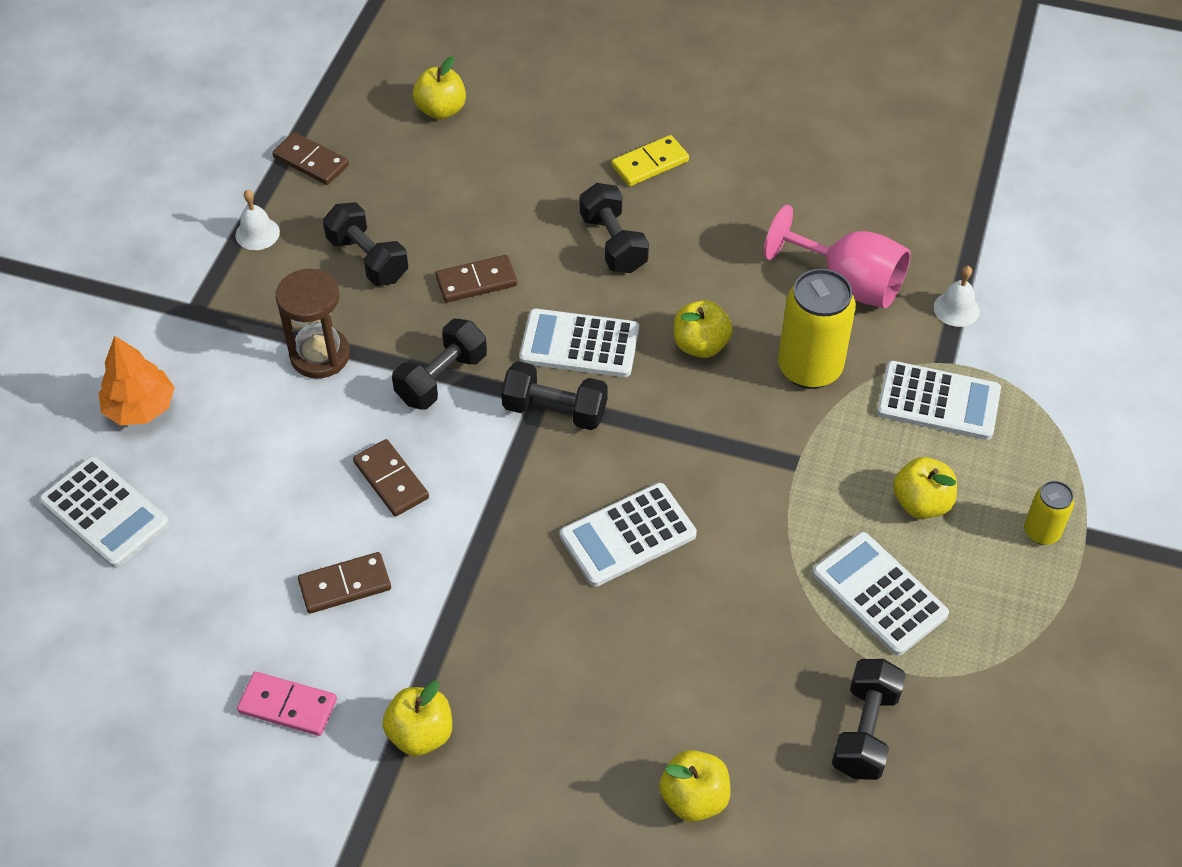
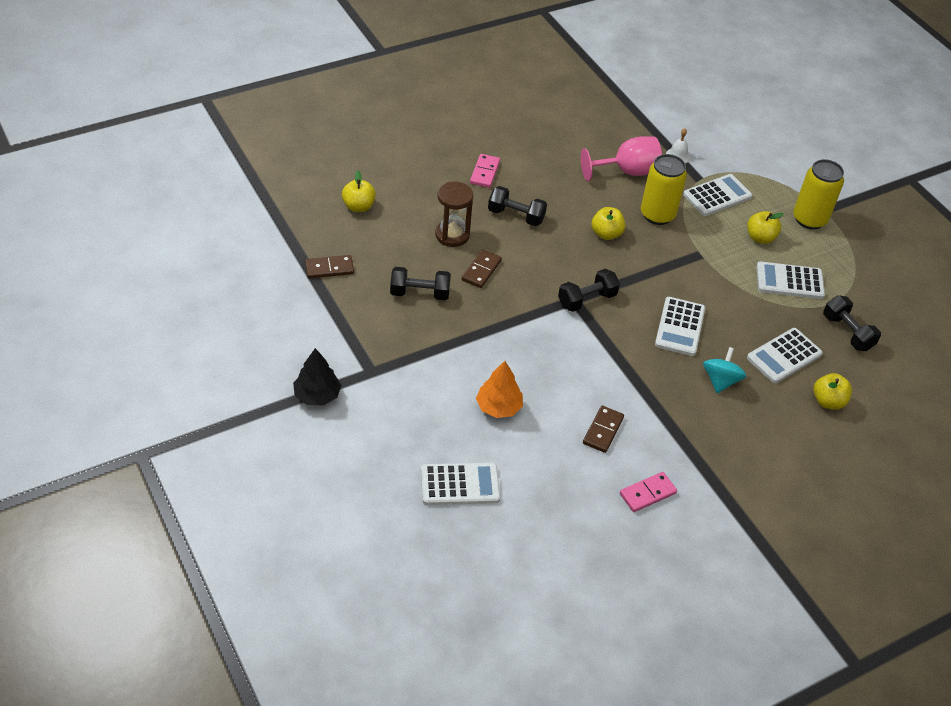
camera: 50 degrees left, 5 degrees down
(105, 295) = (317, 395): none -> black tree
(140, 407) = (409, 430): orange tree -> orange tree (498, 407)
(257, 233) = (351, 317): white bell -> none
(320, 355) = (458, 348): brown hourglass -> brown hourglass (452, 235)
(391, 480) = (562, 376): brown domino -> none
(420, 734) = (710, 460): yellow apple -> none
(441, 378) = (524, 320): black dumbbell -> none
(579, 344) = (559, 266): white calculator -> white calculator (784, 356)
(581, 647) = (720, 381): none -> turquoise spinning top
(650, 163) = (484, 172): yellow domino -> pink domino
(1041, 532) = (809, 219): yellow can -> yellow can, size x1.86

